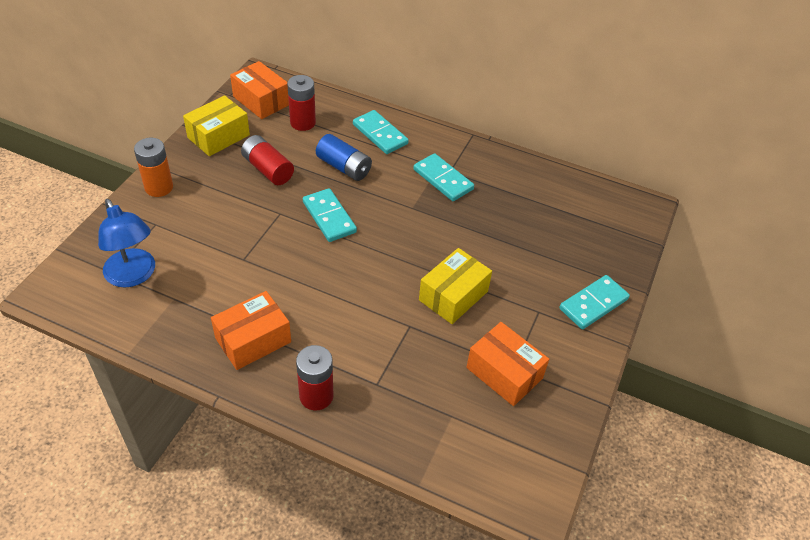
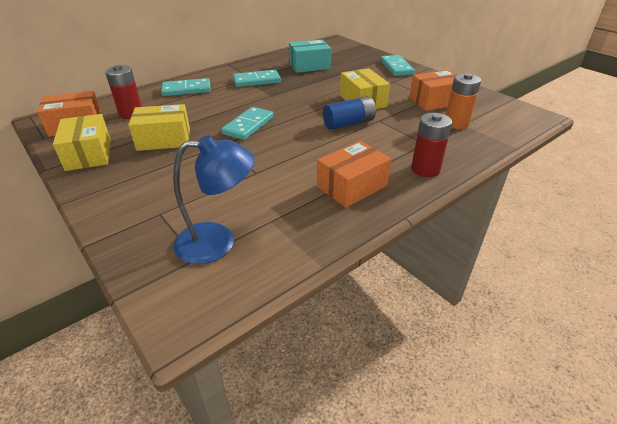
camera: 60 degrees left, 10 degrees down
(159, 187) = (110, 201): orange battery -> orange battery (456, 123)
(253, 340) = (352, 186): orange box -> orange box turned 60 degrees clockwise
(268, 169) = (164, 139): red battery -> yellow box
(329, 217) = (248, 125): turquoise domino -> turquoise domino turned 60 degrees counterclockwise
(344, 167) = (203, 109): blue battery -> blue battery (348, 123)
(525, 210) = (309, 66): none -> turquoise box

